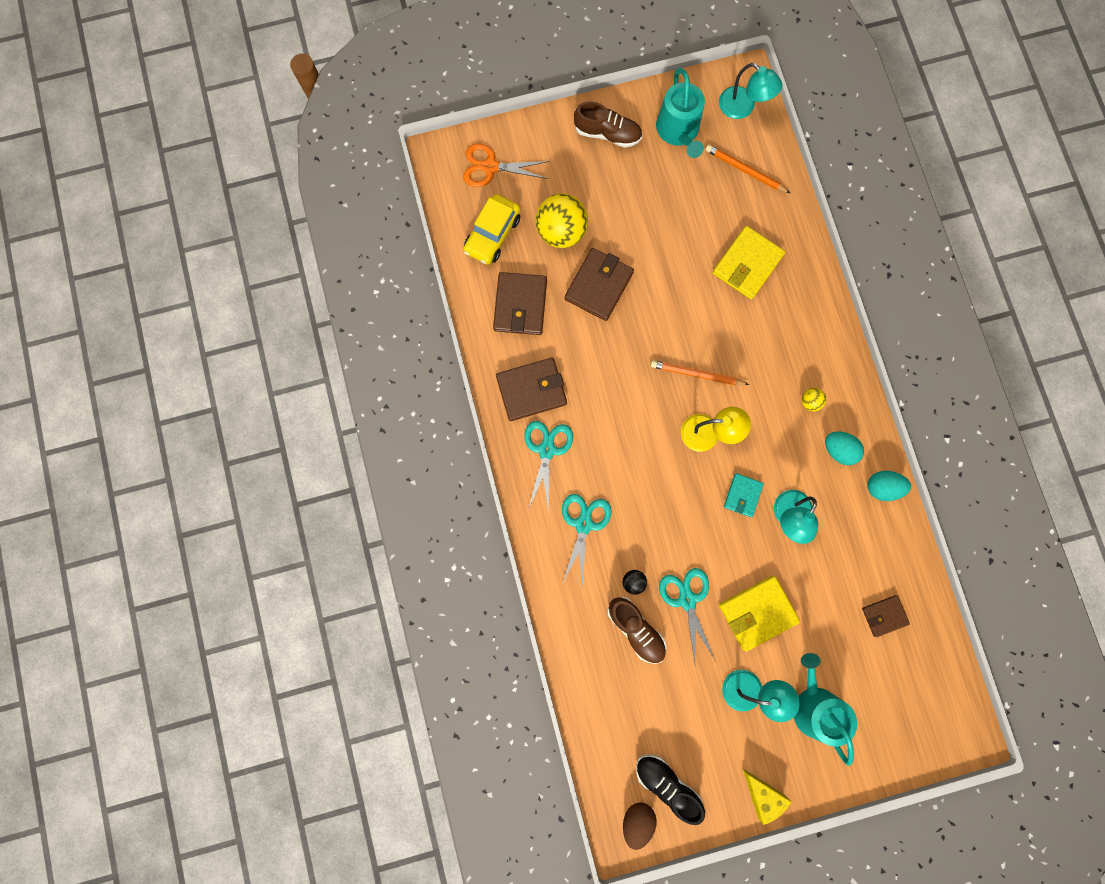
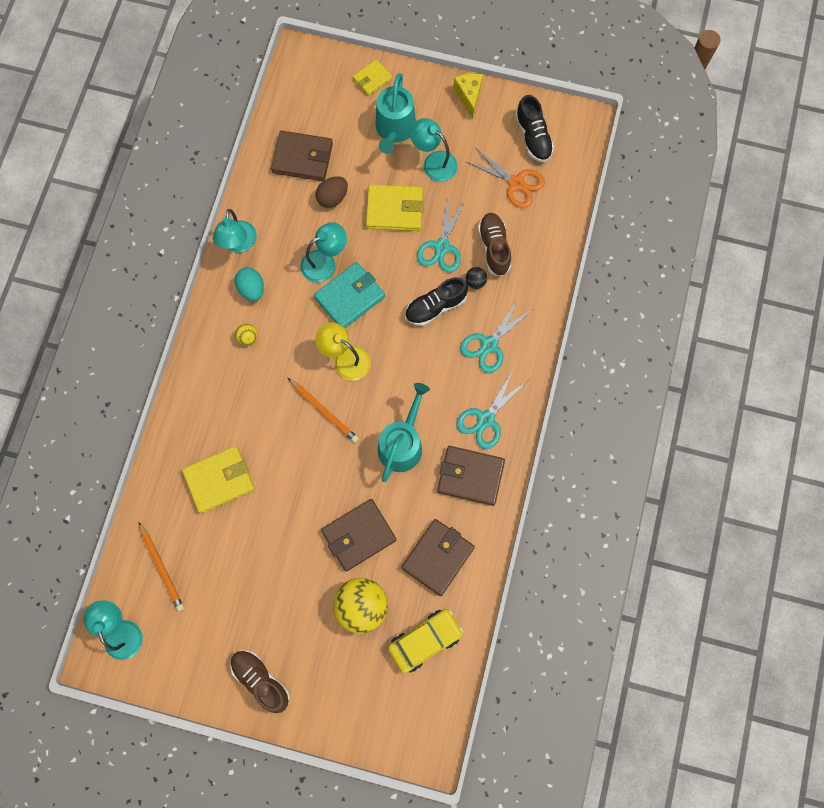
camera: 150 degrees left, 5 degrees down
(490, 167) = (389, 711): orange scissors -> orange scissors (516, 183)
(637, 820) = (568, 127): brown egg -> brown egg (332, 198)
(656, 533) = (435, 307): none -> black shoe
(678, 131) = (194, 642): turquoise watering can -> turquoise watering can (402, 444)
(742, 495) = (350, 297): turquoise wallet -> turquoise wallet, size x1.69
(875, 753) = (372, 79): none -> yellow wallet
(882, 487) = (238, 244): turquoise egg -> turquoise lamp
(884, 615) = (302, 158): brown wallet -> brown wallet, size x1.69

